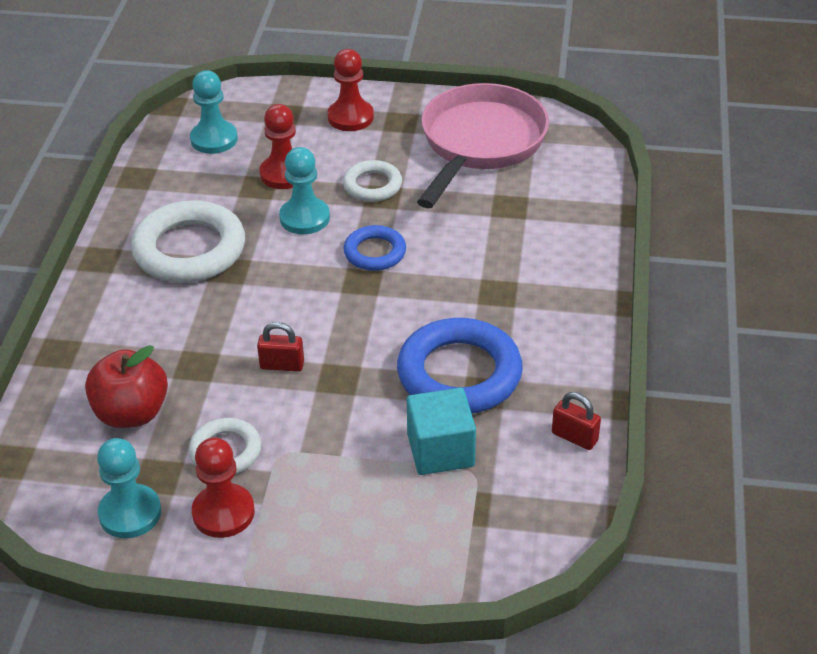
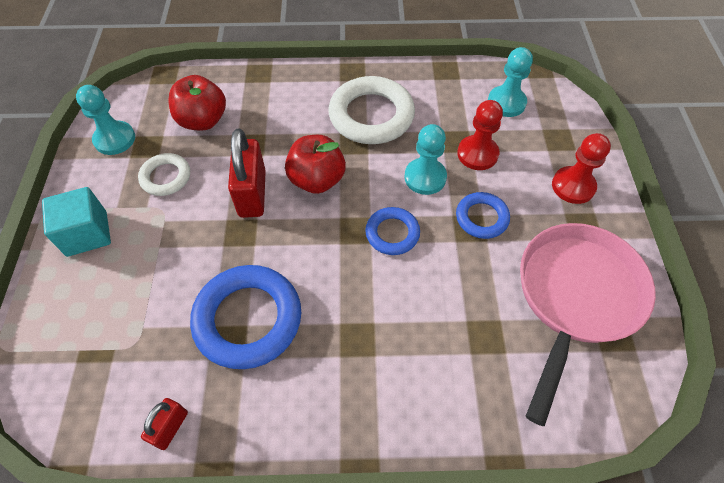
camera: 80 degrees right, 15 degrees up
(223, 513) = (109, 187): red pawn -> none
(279, 306) = (317, 180): none -> red apple
(282, 365) = (252, 193): red padlock -> red padlock, size x1.85
(372, 185) = (481, 218): white ring -> blue ring
(440, 450) = (160, 316): turquoise cube -> turquoise cube (87, 234)
(480, 144) = (575, 298): pink pan -> pink pan turned 75 degrees counterclockwise

